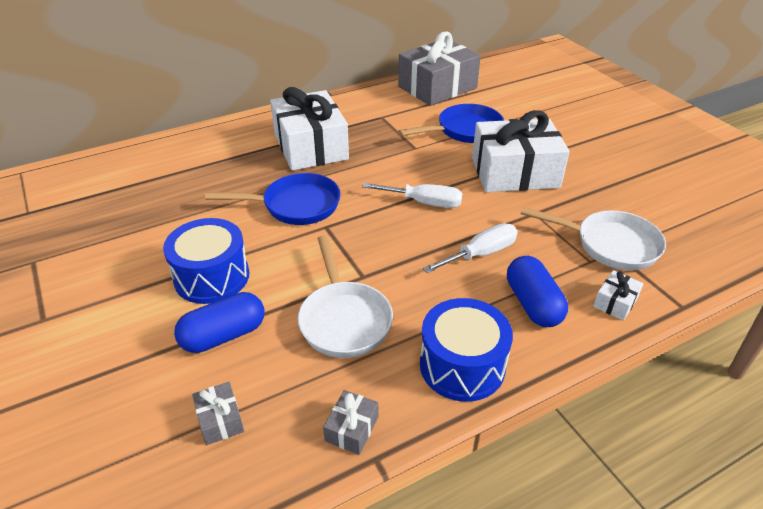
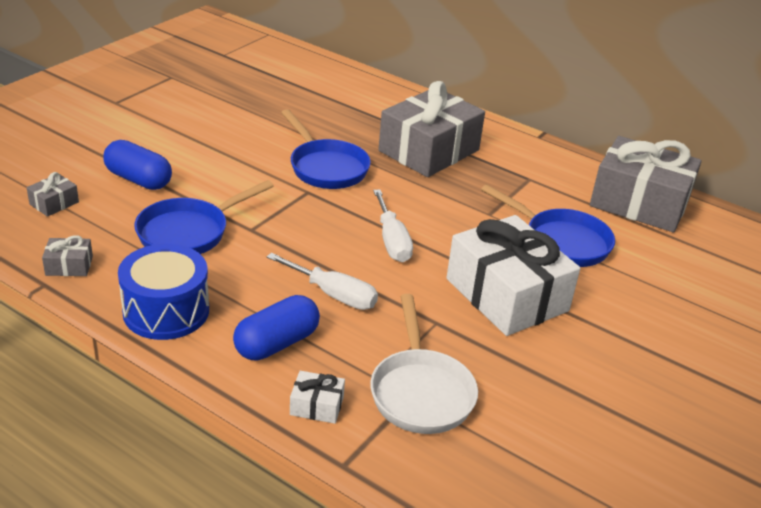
camera: 60 degrees right, 5 degrees down
(212, 277) = (201, 154): blue drum -> none
(311, 146) = (429, 150): white gift -> grey gift
(344, 319) = (189, 232): white pan -> blue pan

